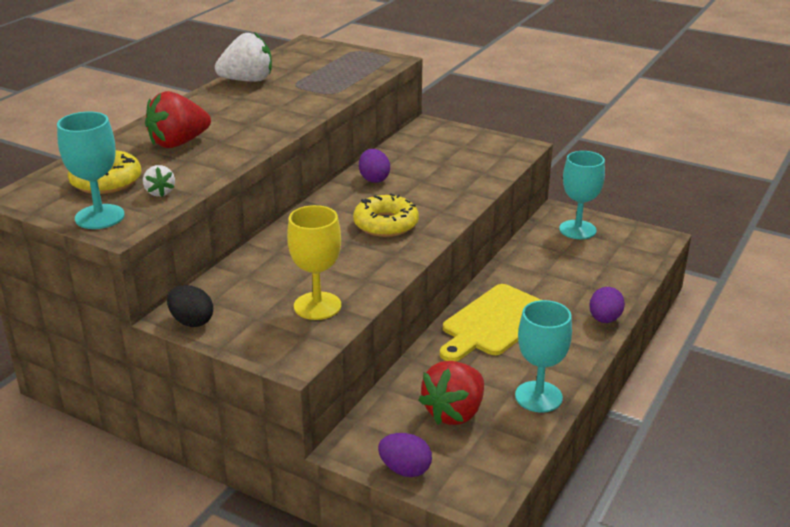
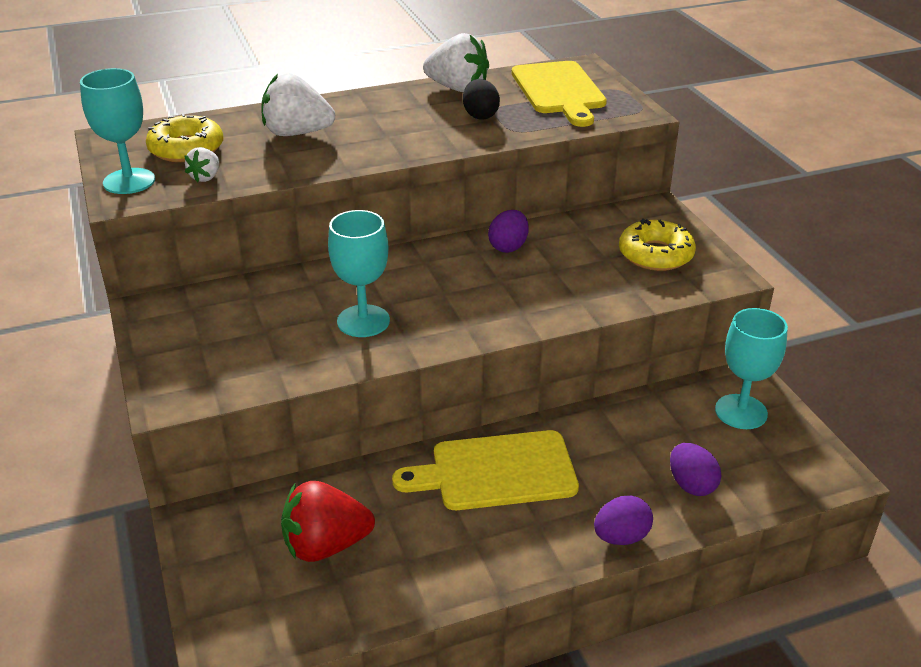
camera: 40 degrees right, 5 degrees up
(178, 143) = (297, 133): red strawberry -> white strawberry
(191, 321) = (151, 319): black egg -> black egg (480, 115)
(317, 306) = (263, 358): yellow goblet -> none
(320, 62) = (559, 91): none -> yellow cutting board
(386, 224) = (447, 302): yellow donut -> yellow donut (655, 254)
(405, 469) = (207, 574): purple egg -> purple egg (691, 485)
(538, 397) = (426, 581): turquoise goblet -> turquoise goblet (363, 321)

